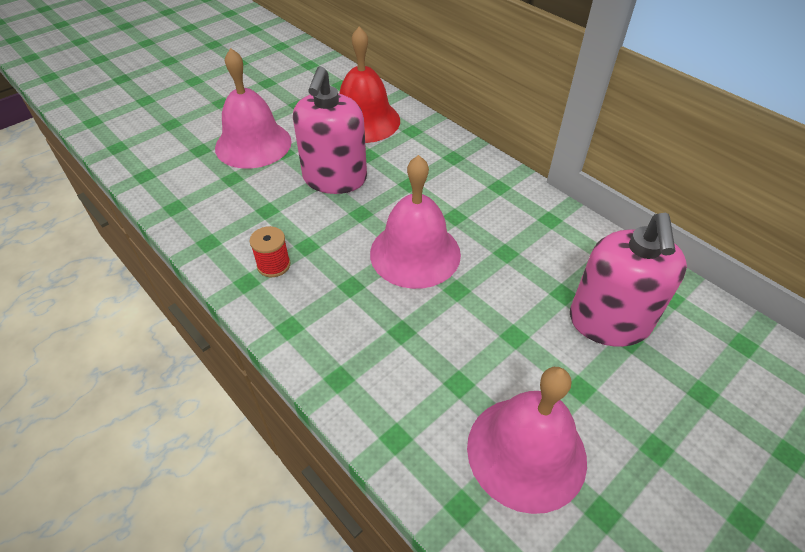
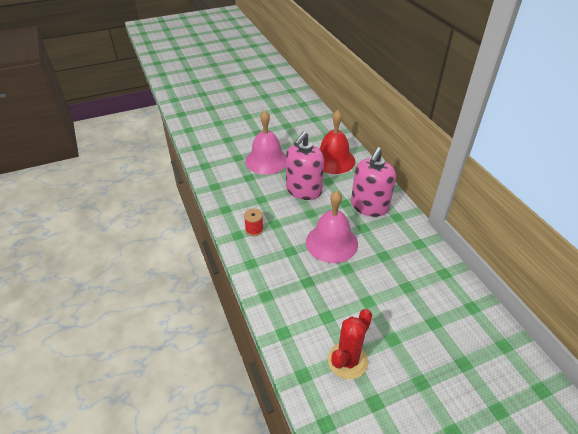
camera: 20 degrees right, 5 degrees down
(526, 452) = (347, 360): pink bell -> red cactus
(609, 322) = (426, 310): pink soap dispenser -> pink soap dispenser (369, 206)

